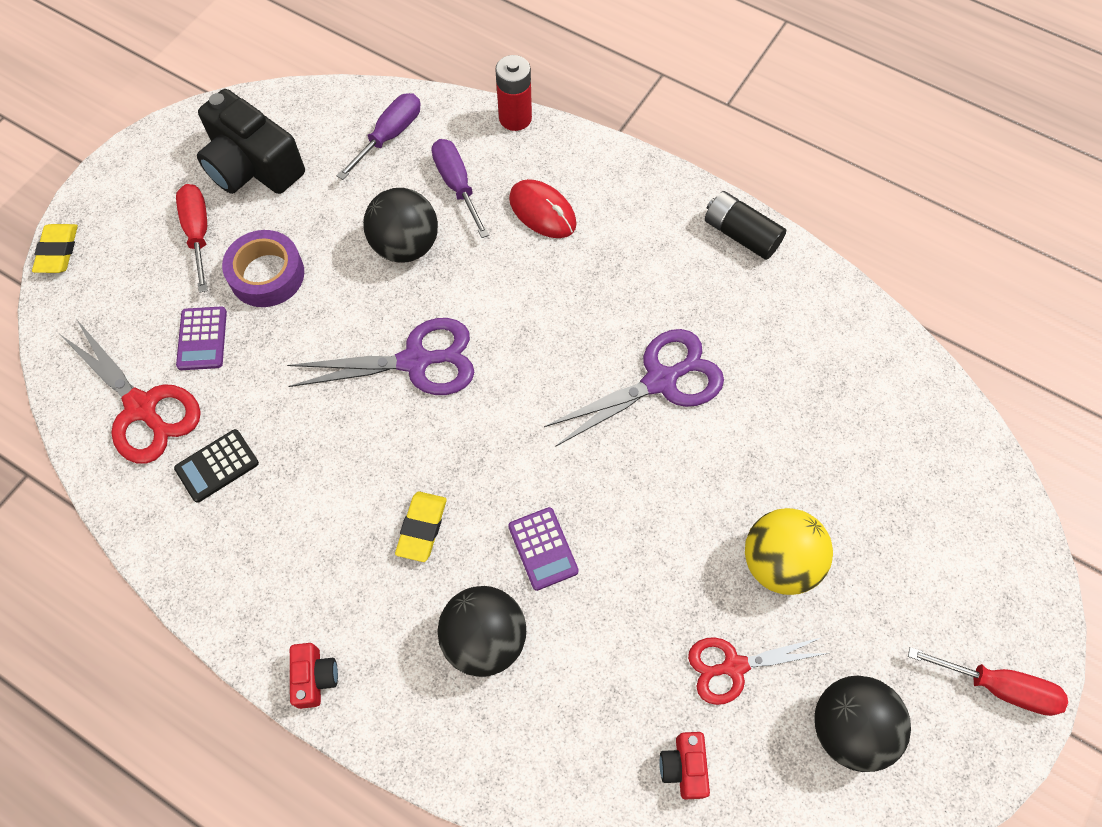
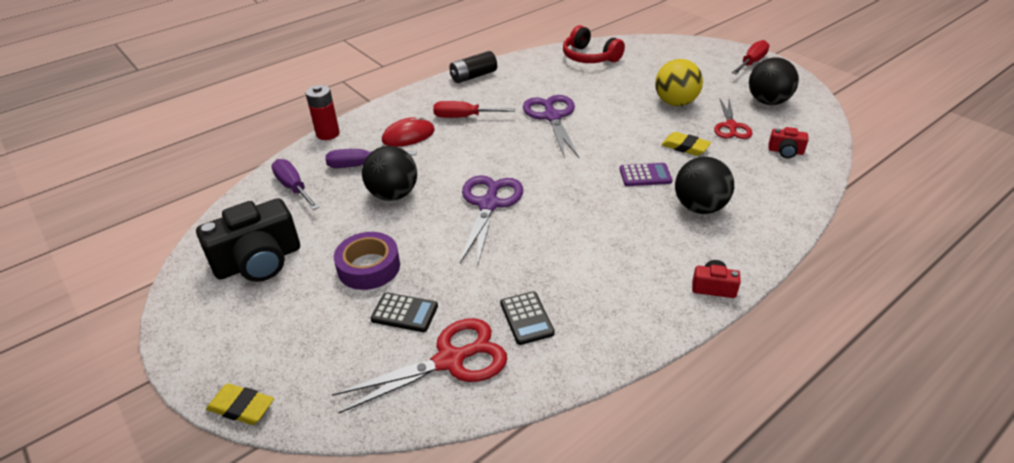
camera: 70 degrees left, 25 degrees down
(198, 233) = (299, 302): red screwdriver -> red screwdriver (464, 117)
(202, 339) = (404, 313): purple calculator -> black calculator
(422, 528) = (615, 221): yellow eraser -> yellow eraser (685, 147)
(885, 389) = (589, 57): none -> red headphones

